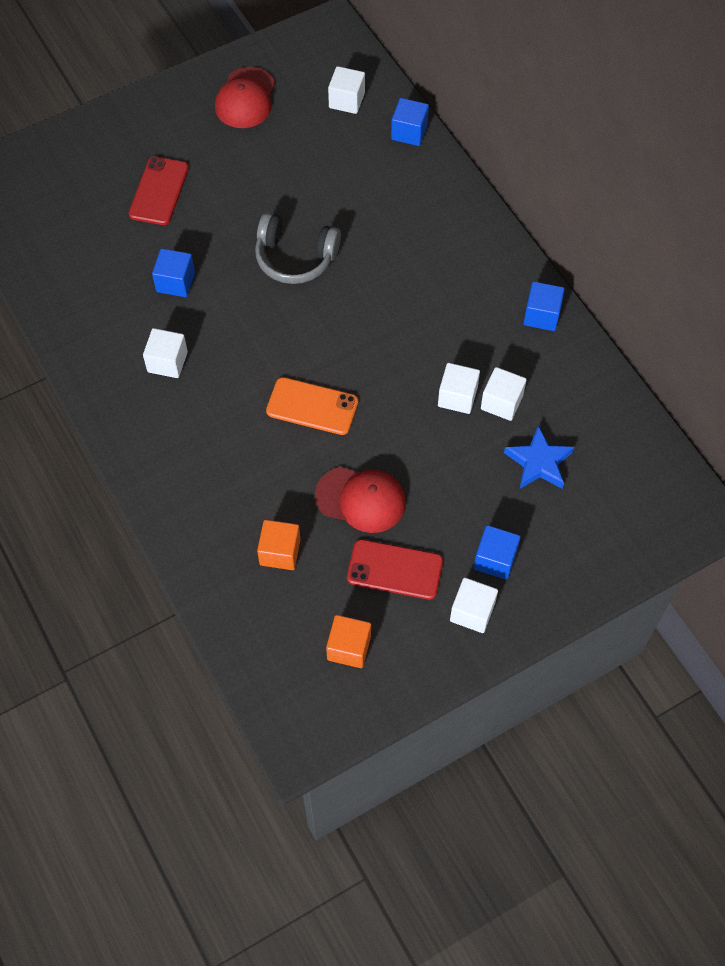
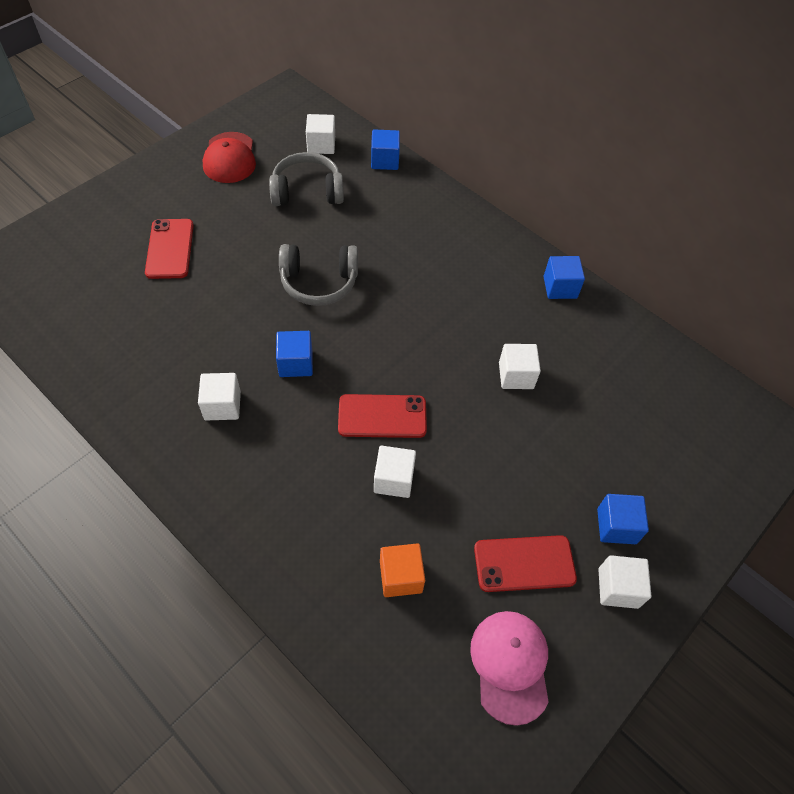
camera: 20 degrees left, 5 degrees down
(175, 282) = (209, 327): blue cube -> blue cube (295, 363)
(312, 406) = (382, 416): orange phone -> red phone
(314, 153) = (307, 191): none -> grey headphones
(349, 648) = (510, 665): orange cube -> pink cap
(361, 499) = (463, 498): red cap -> none
(501, 402) = (558, 371): white cube -> white cube (394, 479)
(539, 462) = (615, 419): blue star -> none

